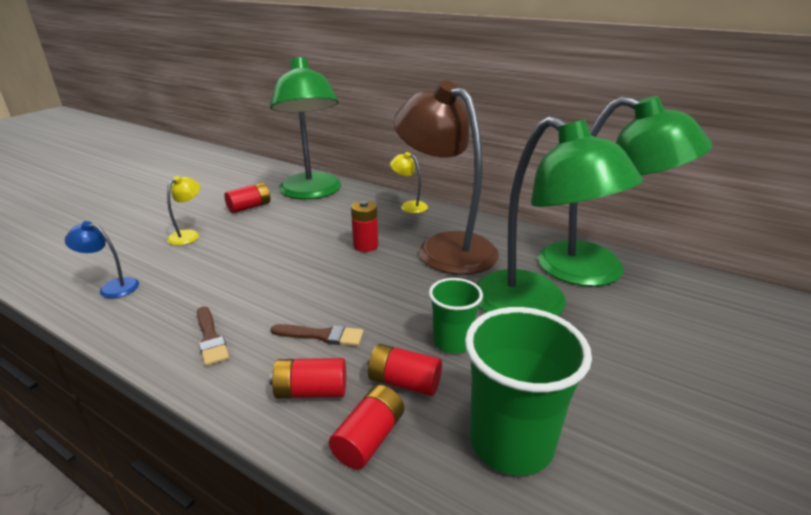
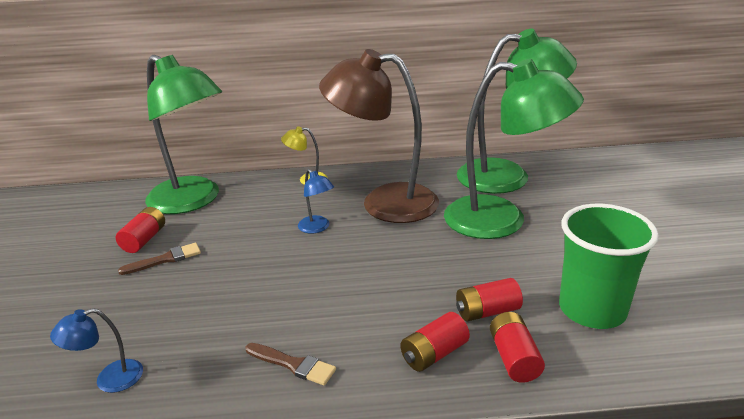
camera: 35 degrees left, 0 degrees up
(188, 235) = (116, 293): yellow lamp -> none
(322, 335) = (384, 312): brown brush -> brown brush (165, 259)
(365, 245) = (317, 228): red battery -> blue lamp
(452, 342) = (481, 269): green cup -> none

